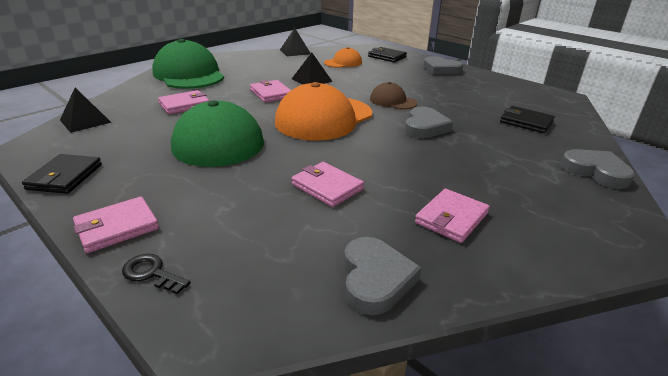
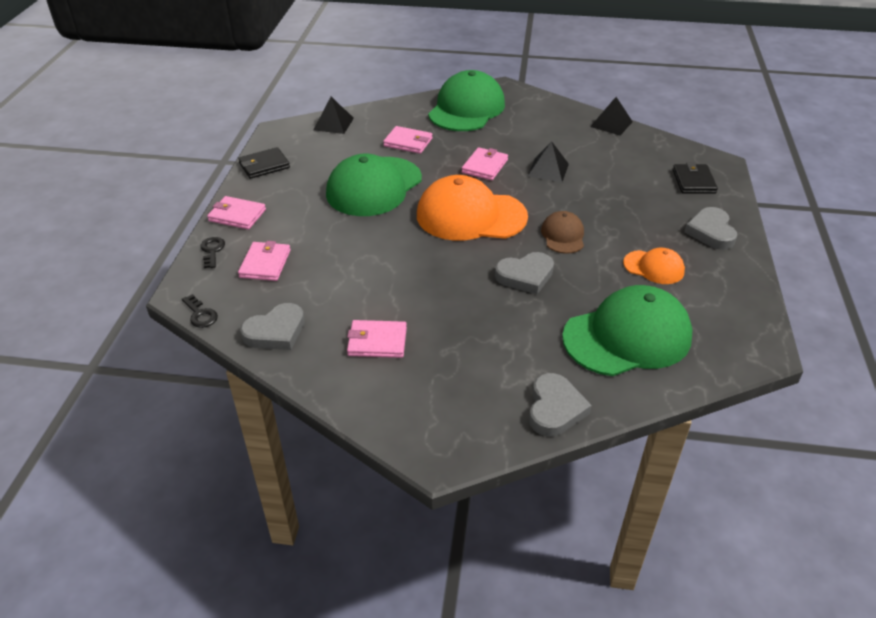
camera: 55 degrees right, 10 degrees up
(270, 337) = (200, 314): none -> black key
(327, 187) = (360, 268): pink wallet -> pink wallet (265, 264)
(343, 62) = (626, 164): orange cap -> orange cap (654, 267)
(526, 122) = (627, 336): black wallet -> green cap

